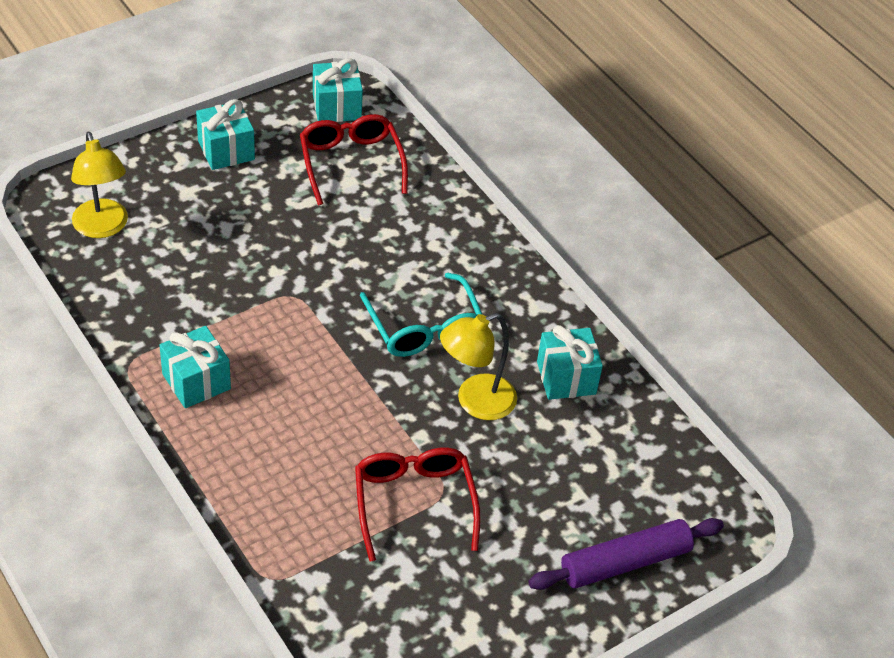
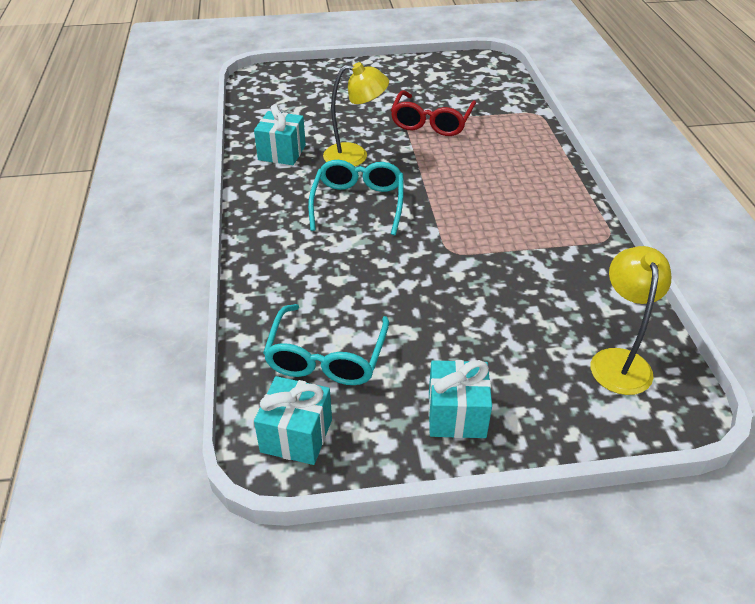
camera: 150 degrees left, 5 degrees down
(196, 381) = (555, 214): turquoise gift -> none
(351, 163) = (326, 357): red glasses -> turquoise glasses
(625, 563) = (329, 77): purple rolling pin -> none

